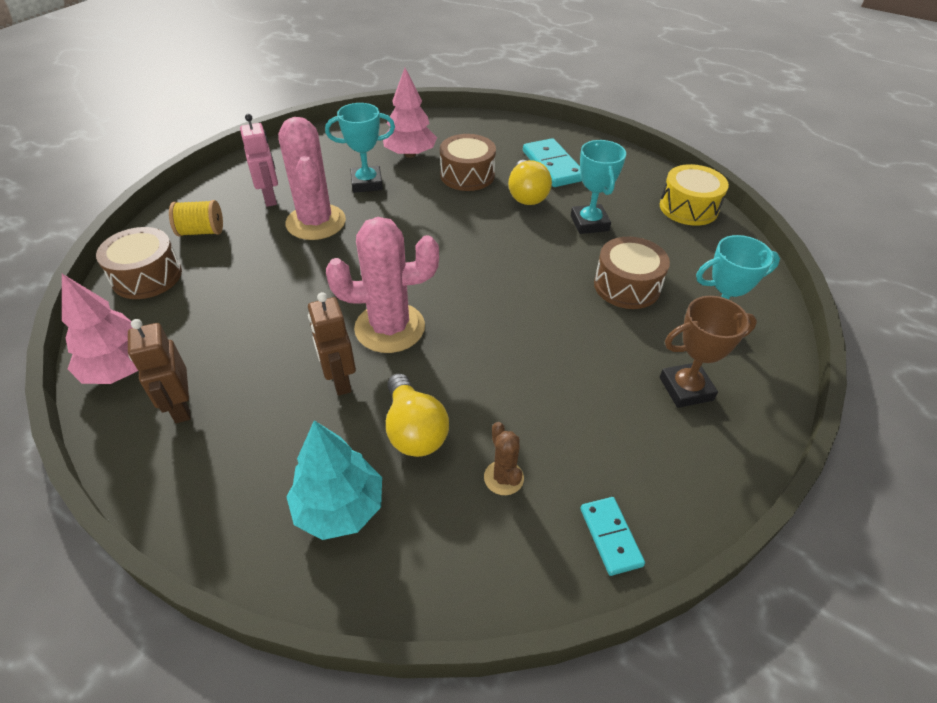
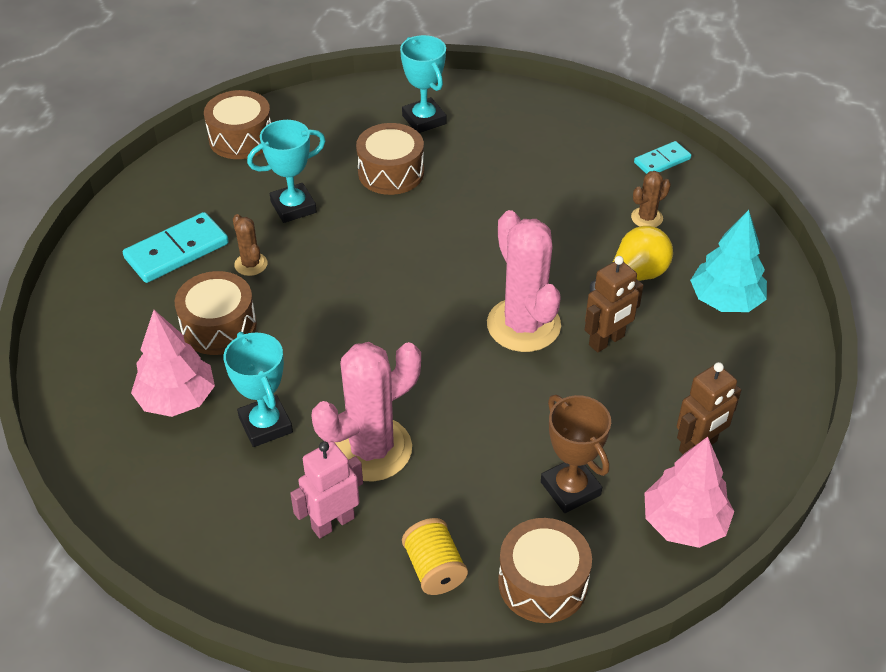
camera: 105 degrees left, 0 degrees up
(526, 195) = (251, 264): yellow light bulb -> brown cactus
(686, 389) = (507, 132): brown trophy -> brown trophy (570, 488)
(688, 208) = (241, 138): yellow drum -> brown drum

